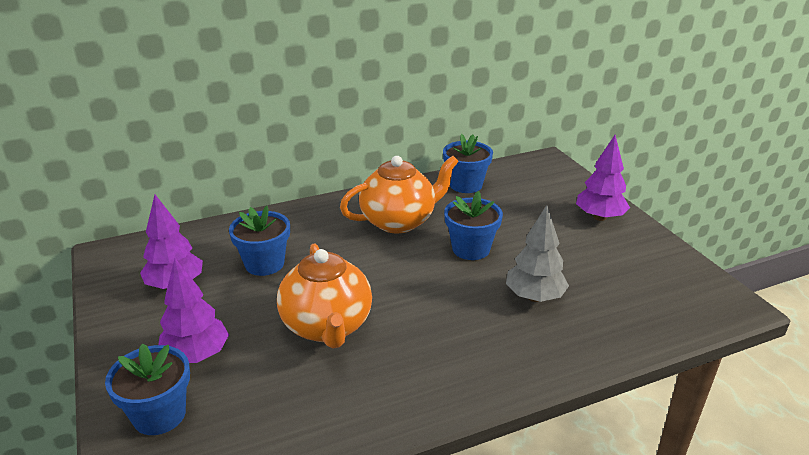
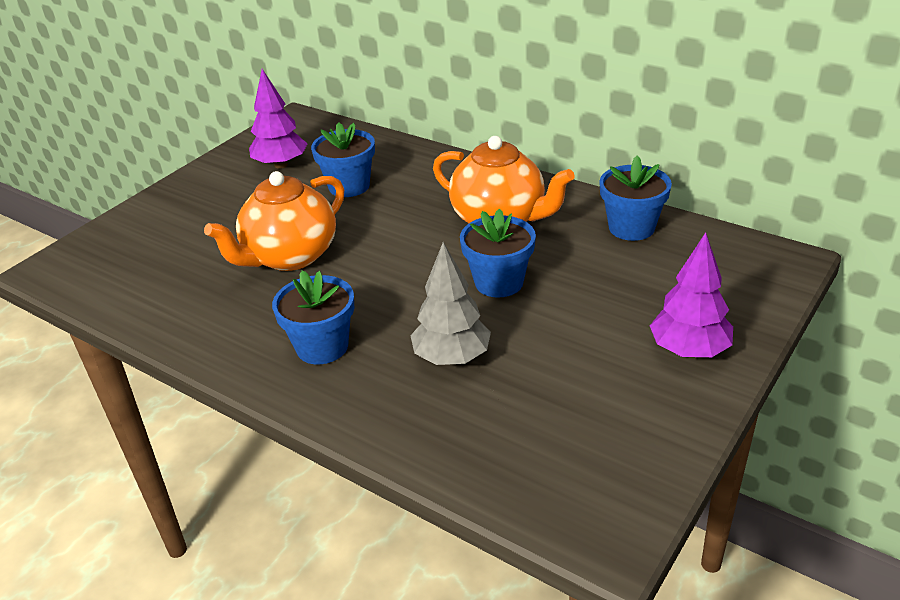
camera: 60 degrees right, 5 degrees up
(159, 415) = (131, 235): blue flower pot -> blue flower pot (322, 347)
(196, 356) = (204, 217): purple tree -> none

